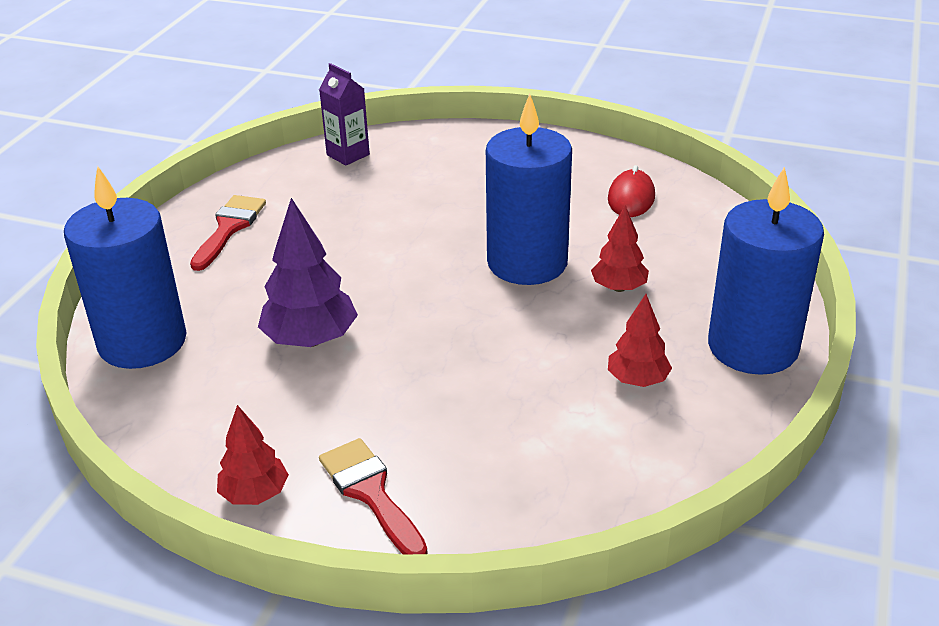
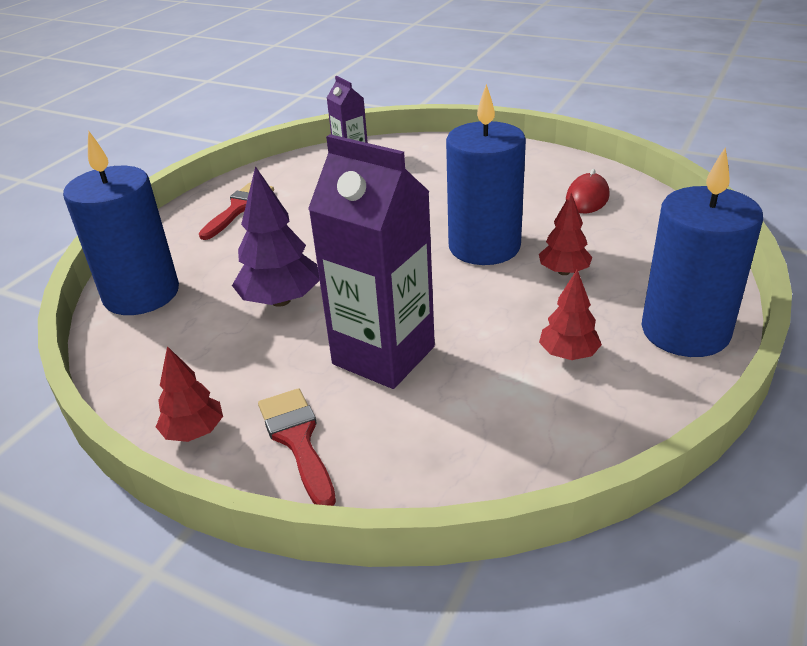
camera: 10 degrees right, 0 degrees up
(442, 395) = (383, 355): none -> purple carton

